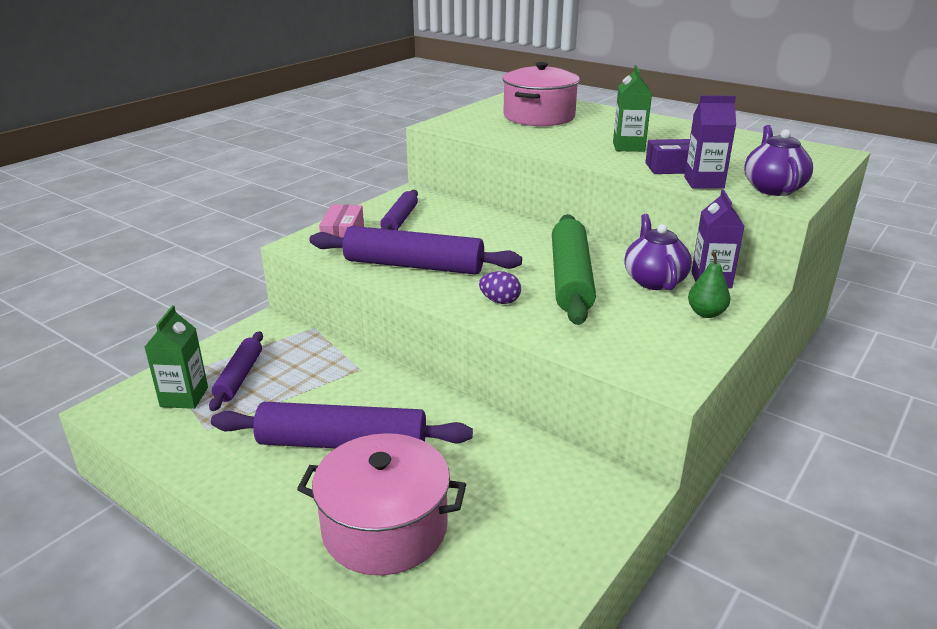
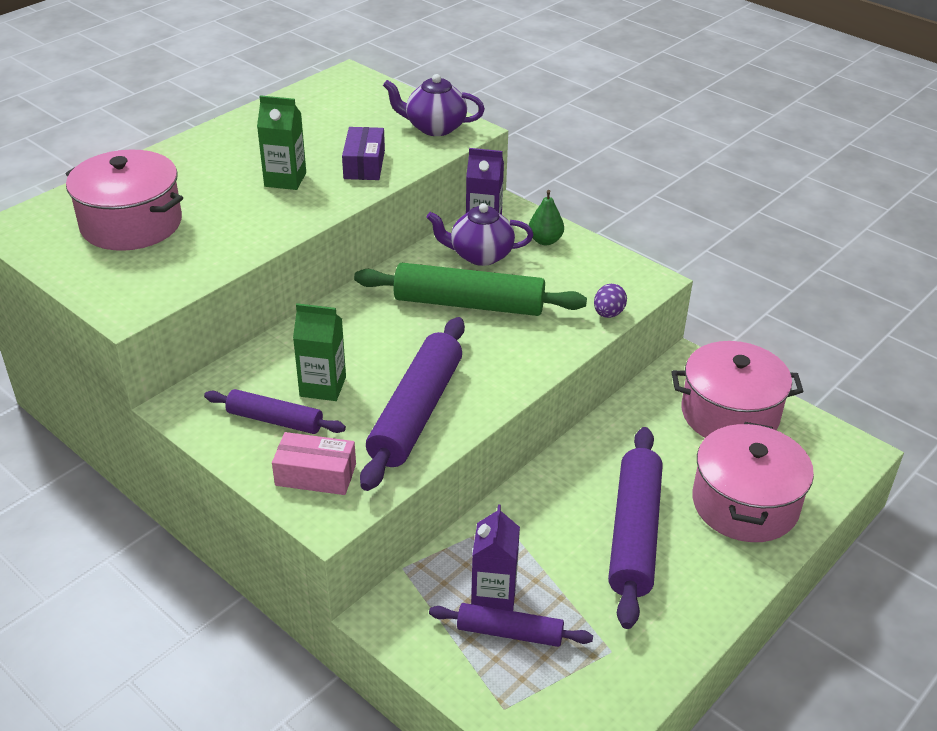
camera: 85 degrees left, 10 degrees up
(184, 397) = (548, 683): green carton -> green carton (323, 386)
(500, 301) = (510, 355): purple egg -> purple egg (608, 314)
(540, 523) = (729, 414): none -> pink pot
(703, 182) = (410, 158): purple carton -> purple carton (494, 595)

